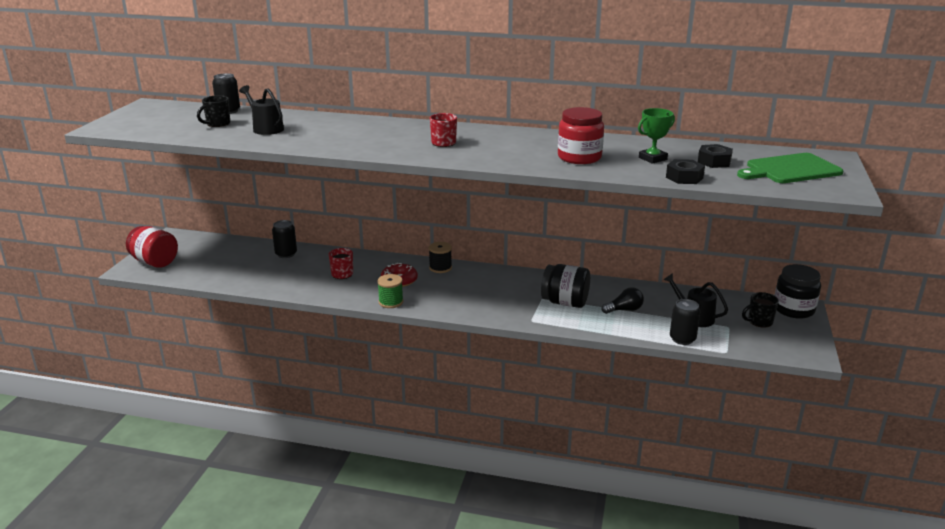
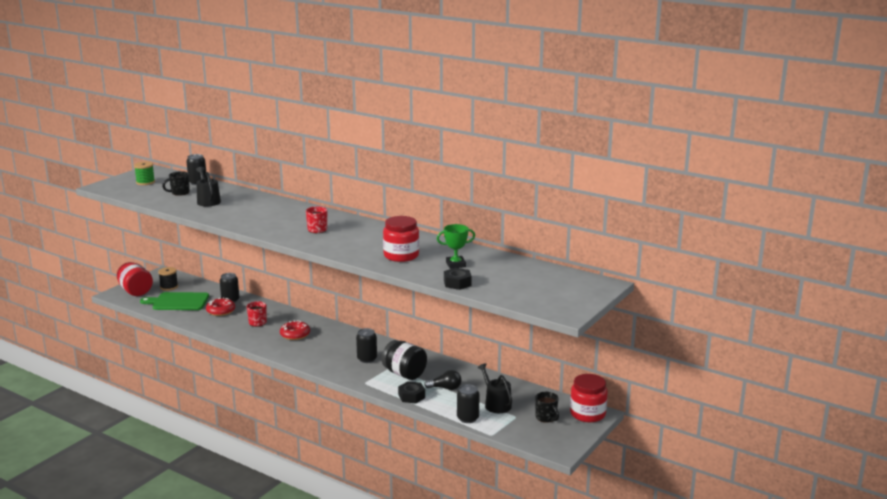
camera: 20 degrees right, 5 degrees down
(284, 268) = (221, 311): none -> red donut
(391, 302) = (274, 350): green spool -> green spool (145, 182)
(440, 268) = (334, 330): black spool -> black spool (169, 287)
(507, 293) = (367, 359): none -> black can
(714, 162) = (500, 274): black nut -> black nut (411, 396)
(759, 321) = (546, 418): black mug -> black mug turned 120 degrees counterclockwise
(790, 169) = (551, 289): green cutting board -> green cutting board (178, 302)
(793, 309) = (587, 414): black jar -> red jar

